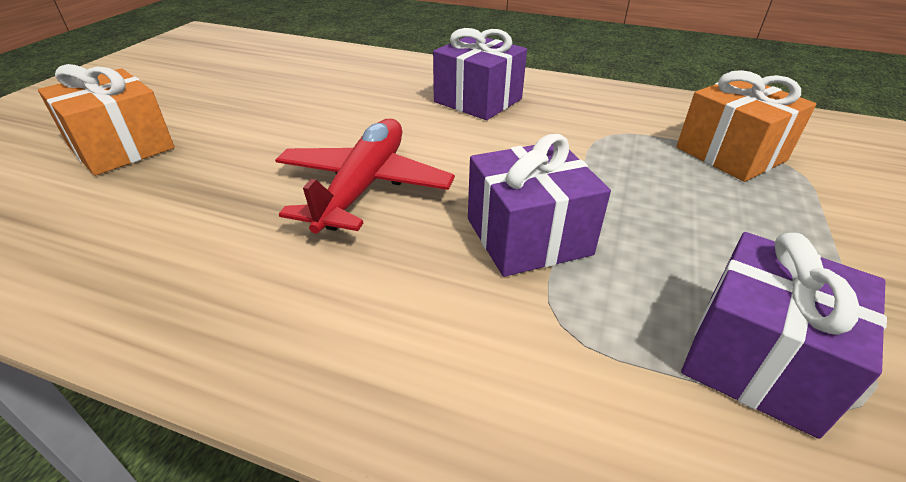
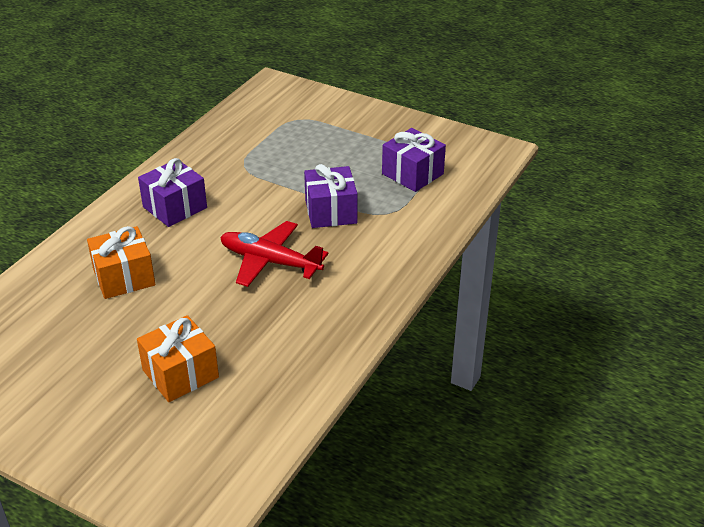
camera: 80 degrees left, 0 degrees up
(730, 154) = (280, 132): orange gift -> orange gift (124, 277)

